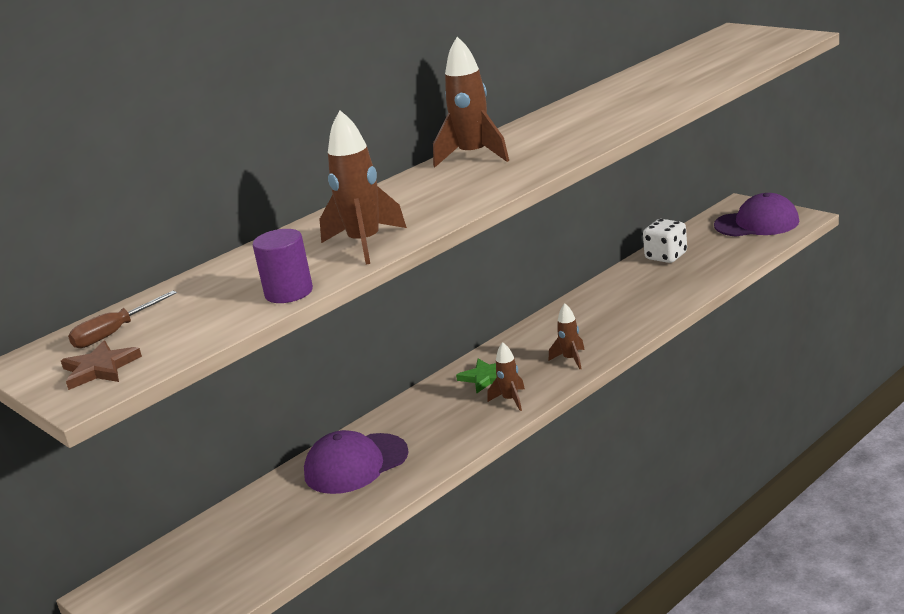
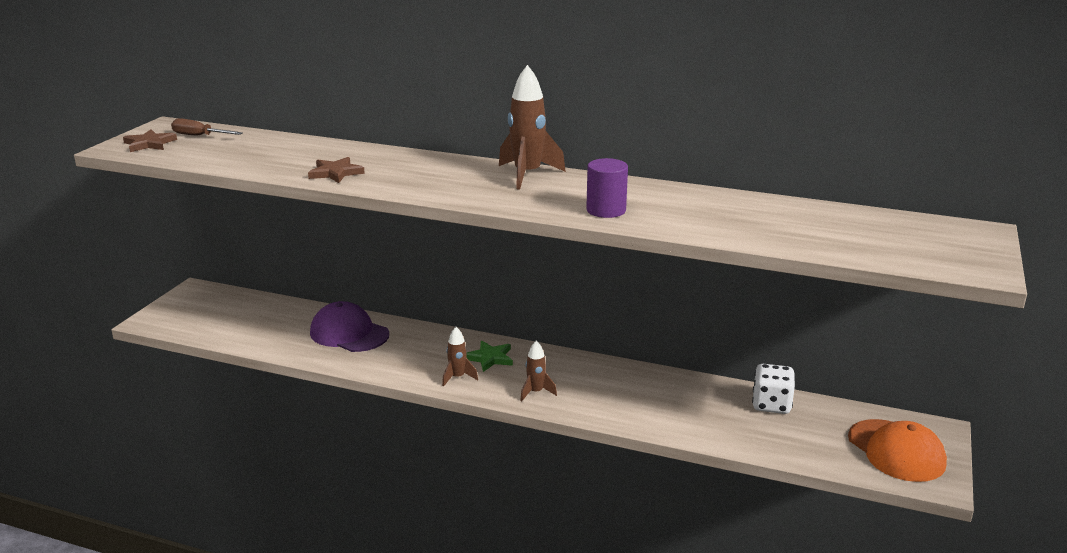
camera: 60 degrees right, 0 degrees up
(289, 292) = (252, 167): purple cylinder -> purple cylinder (606, 210)
(365, 244) = (335, 173): brown rocket -> brown star
(757, 223) = (896, 451): purple cap -> orange cap

